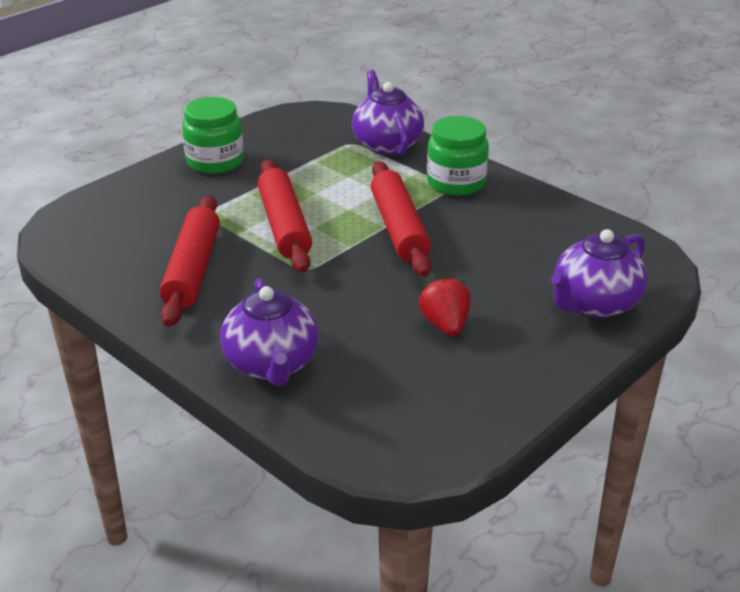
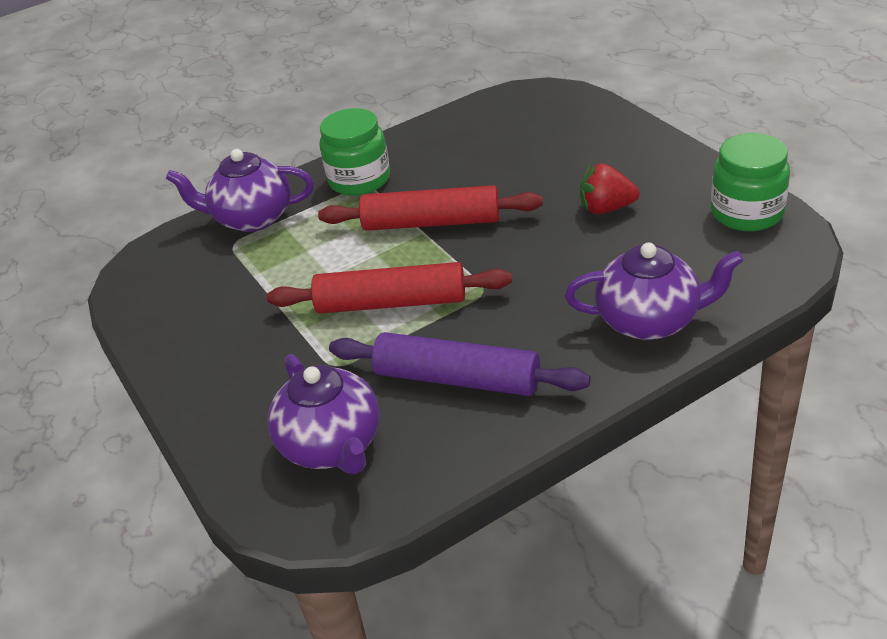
camera: 70 degrees left, 5 degrees up
(193, 270) = (457, 378): red rolling pin -> purple rolling pin
(215, 161) = (210, 357): green jar -> green jar (747, 213)
(594, 304) = (593, 128): purple teapot -> purple teapot (332, 445)

